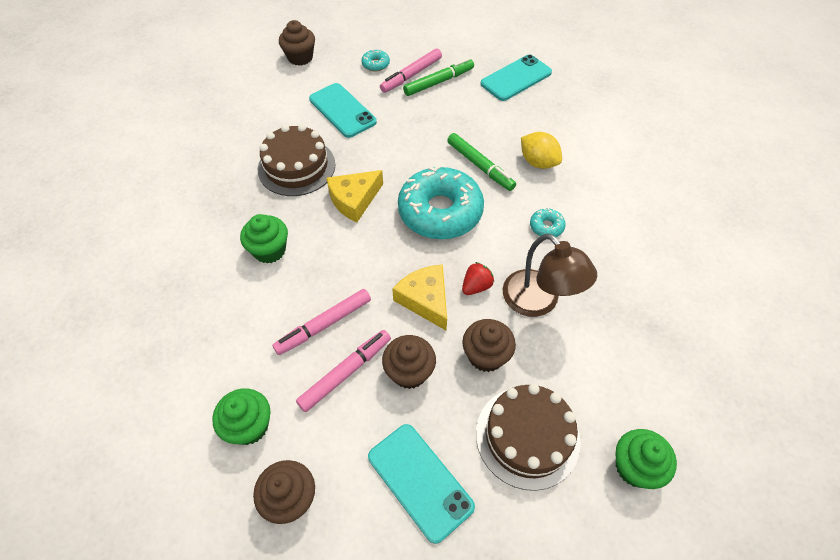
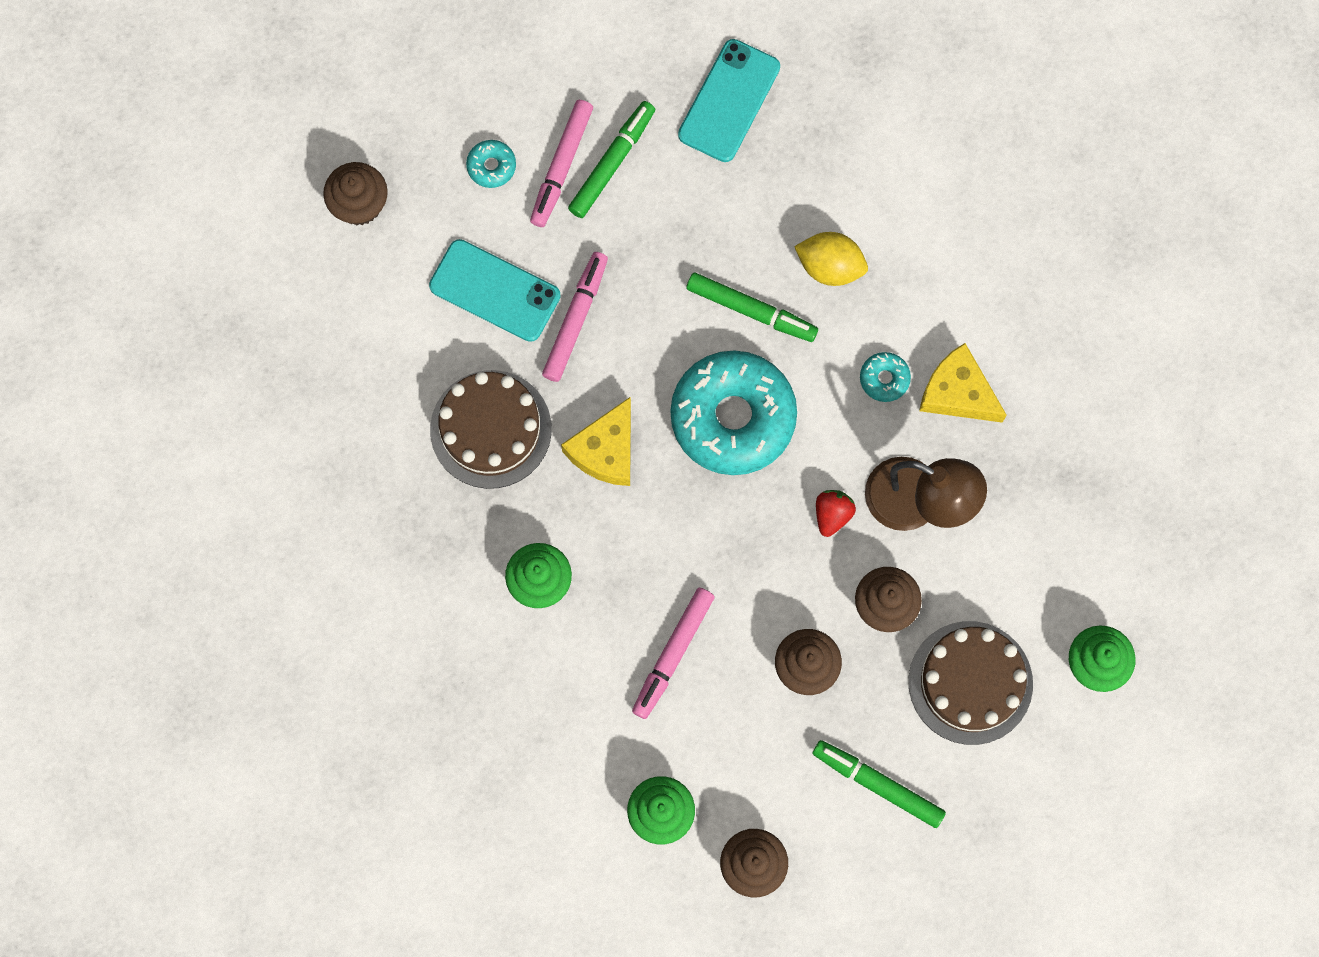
camera: 25 degrees left, 20 degrees up
(346, 373) = (733, 702): pink marker -> pink marker (576, 319)
(420, 481) = (877, 784): turquoise phone -> green marker
(425, 300) = (778, 563): yellow cheese -> yellow cheese (957, 392)

